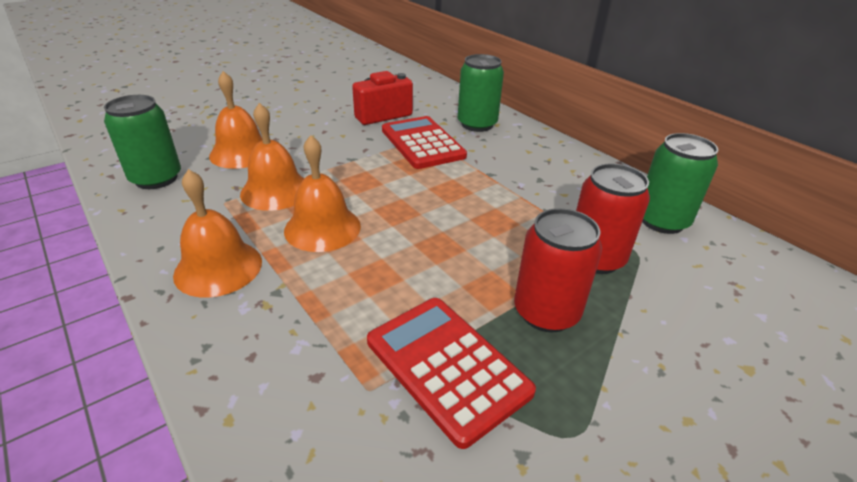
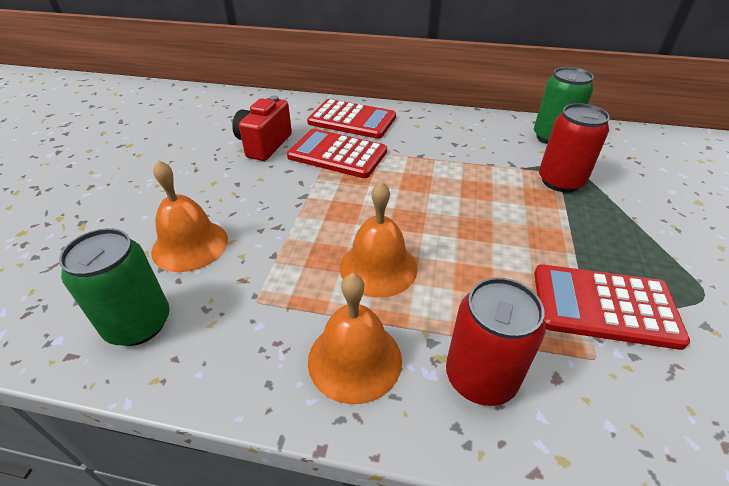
camera: 40 degrees left, 5 degrees up
(275, 191) = (286, 261): orange bell -> none
(477, 124) = (352, 120): green can -> red calculator
(546, 312) = (591, 232): red can -> red can (480, 377)

